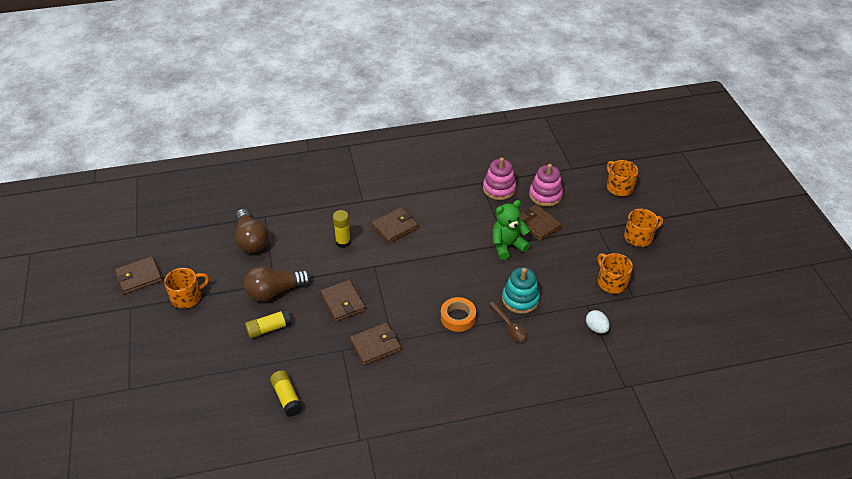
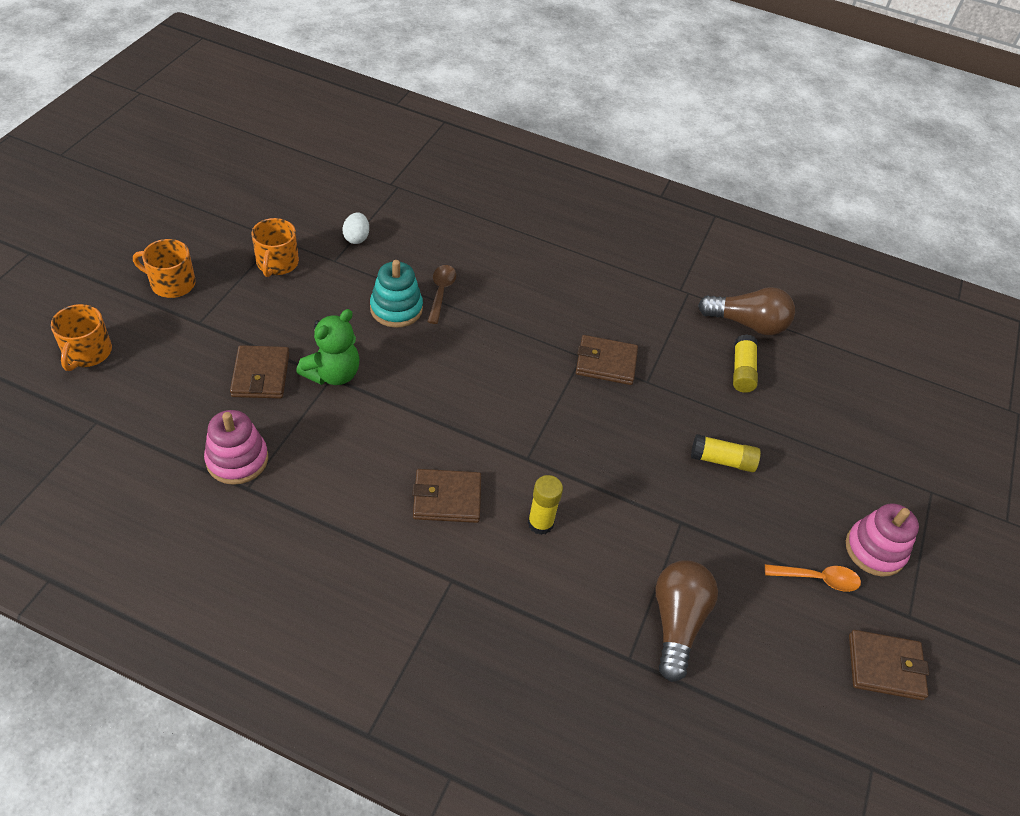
camera: 150 degrees left, 5 degrees up
(187, 297) = (817, 579): orange mug -> orange spoon
(274, 291) = (687, 508): brown light bulb -> brown light bulb (747, 324)
(343, 302) = (606, 435): brown wallet -> none
(458, 317) = (486, 334): orange tape -> none
(507, 246) = (333, 374): green teddy bear -> green teddy bear turned 60 degrees counterclockwise
(545, 195) = (192, 406): pink stacking toy -> pink stacking toy (874, 550)

